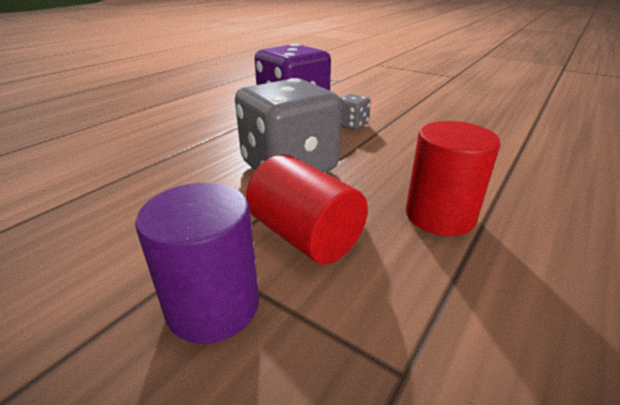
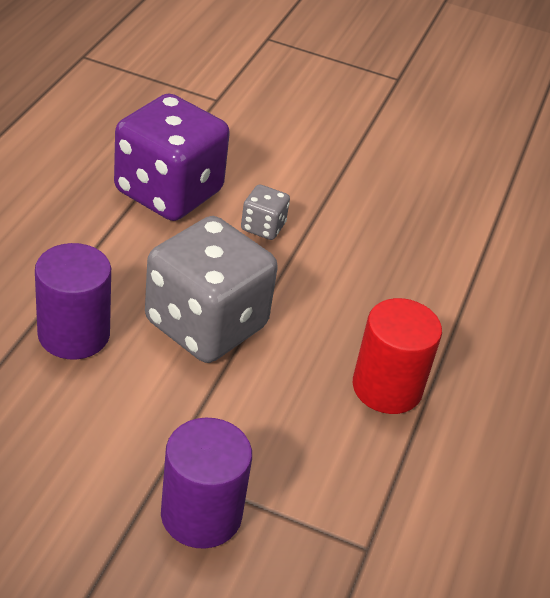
camera: 20 degrees left, 10 degrees up
(186, 166) = (74, 334): none -> purple cylinder
(305, 236) = (258, 429): red cylinder -> none

